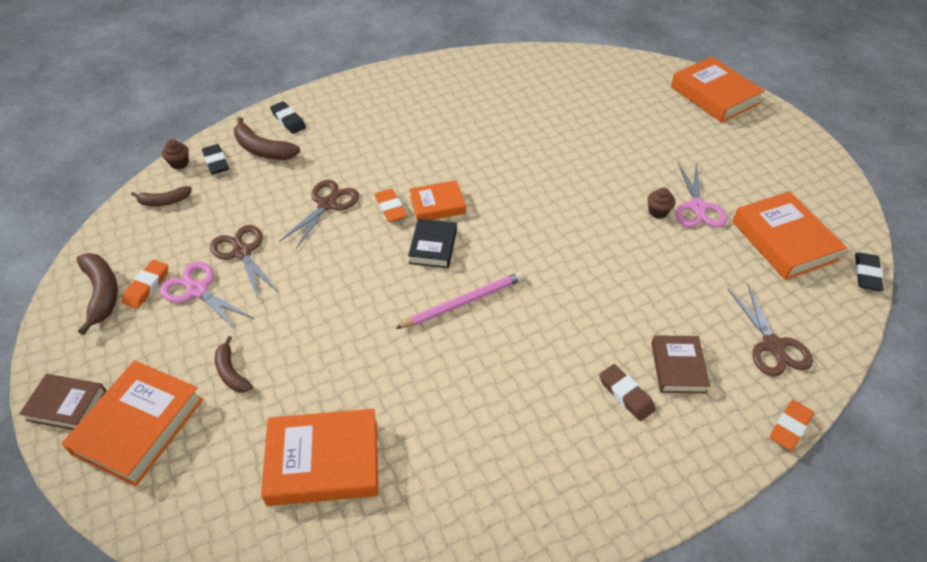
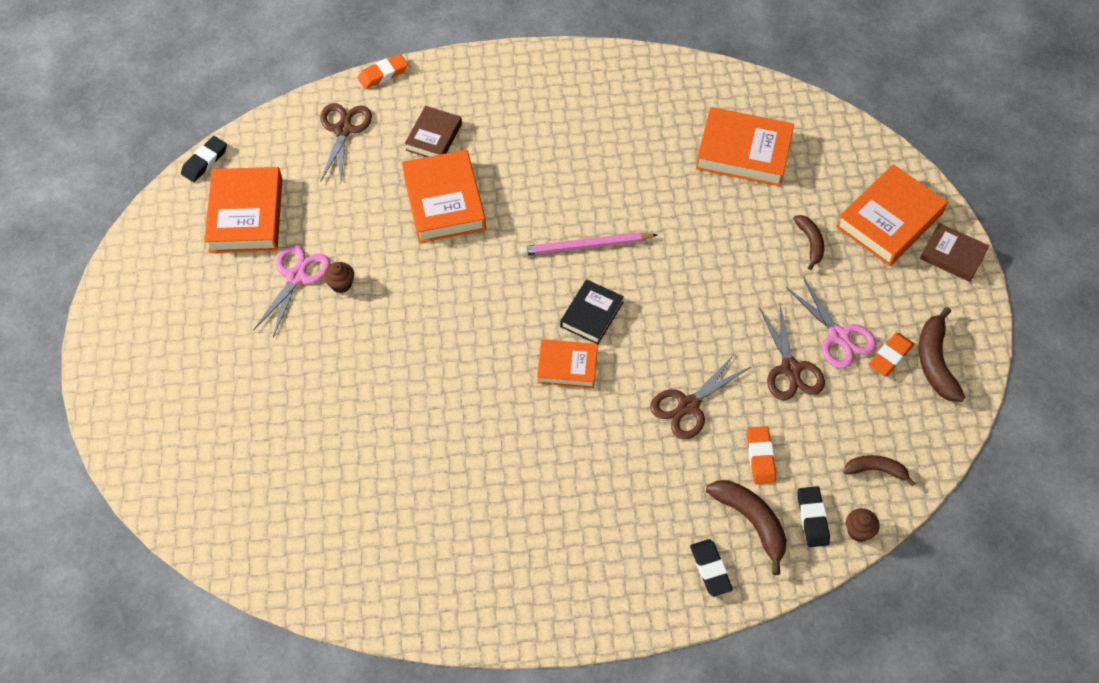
camera: 160 degrees left, 10 degrees up
(390, 208) = (619, 378): orange eraser -> orange eraser (760, 457)
(626, 394) = (489, 130): brown eraser -> none
(714, 95) = (141, 431): orange book -> orange book (444, 201)

